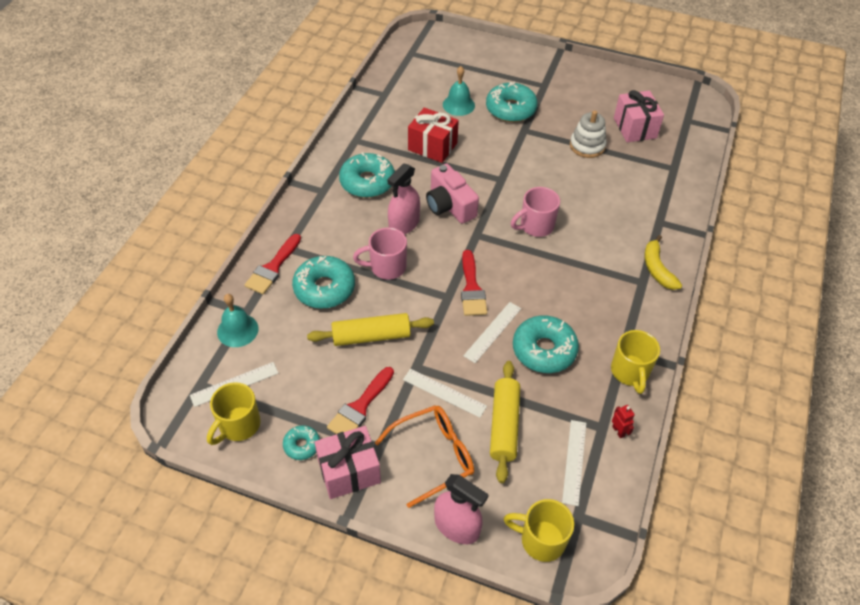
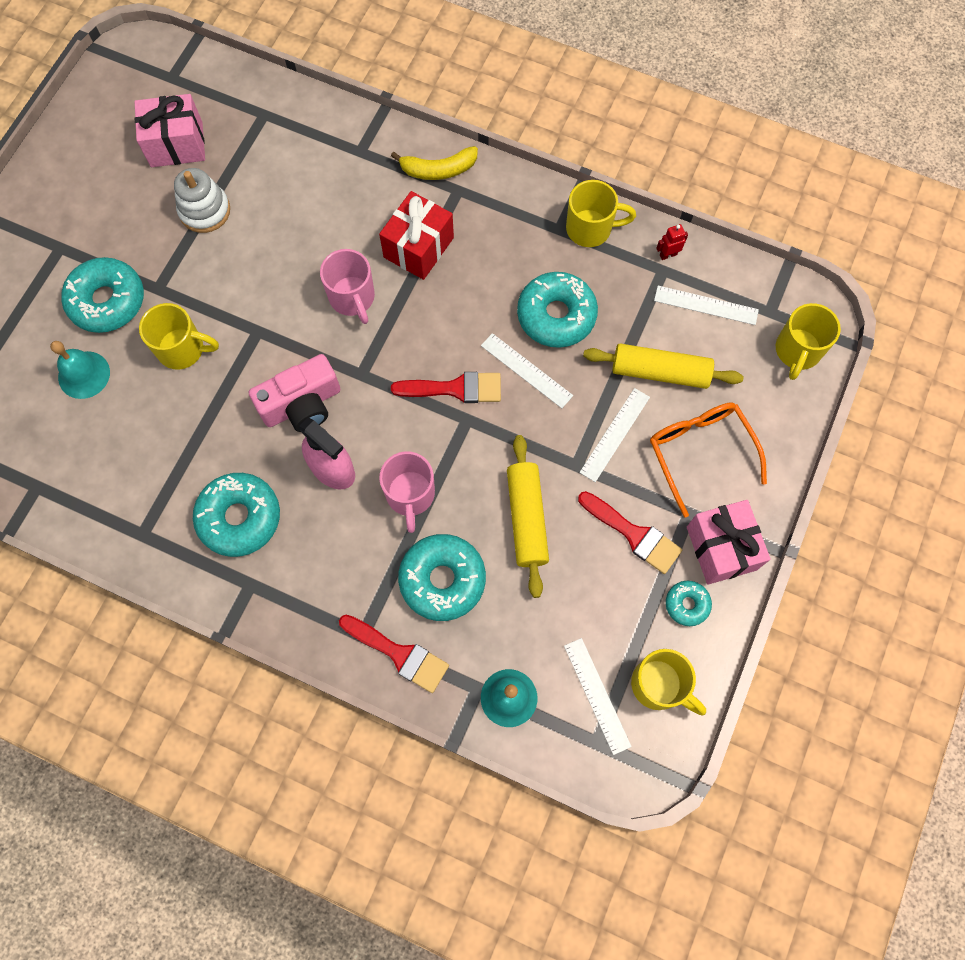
camera: 85 degrees left, 20 degrees up
(432, 147) = (175, 419): red gift -> red gift (418, 247)
(457, 526) = (785, 434): pink spray bottle -> none
(482, 145) = (183, 349): none -> yellow mug

